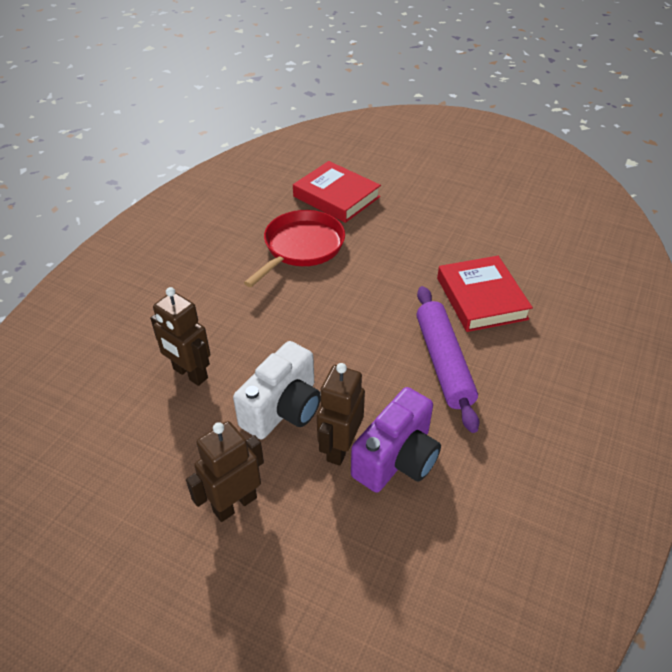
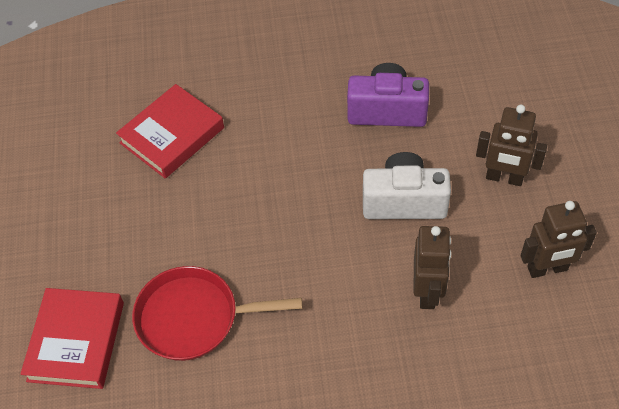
camera: 120 degrees left, 10 degrees up
(340, 447) = (406, 146): brown robot -> brown robot (547, 269)
(443, 362) = (272, 126): purple rolling pin -> none

